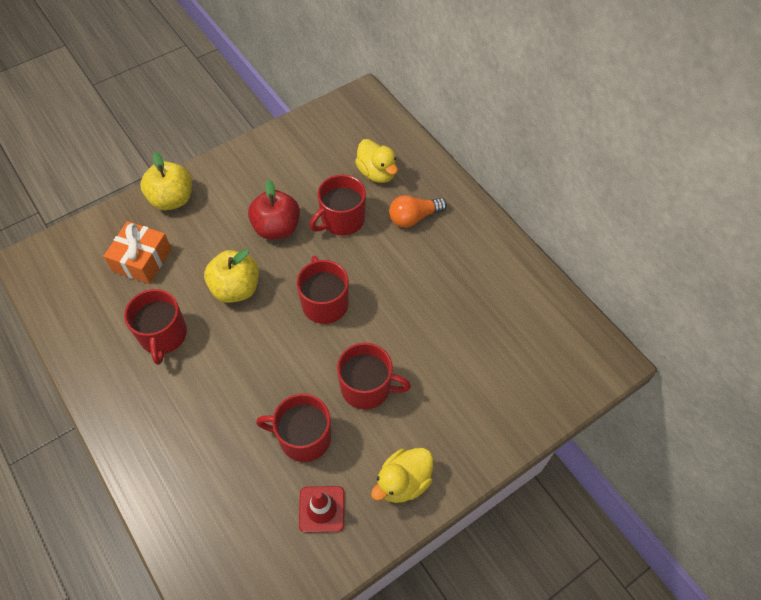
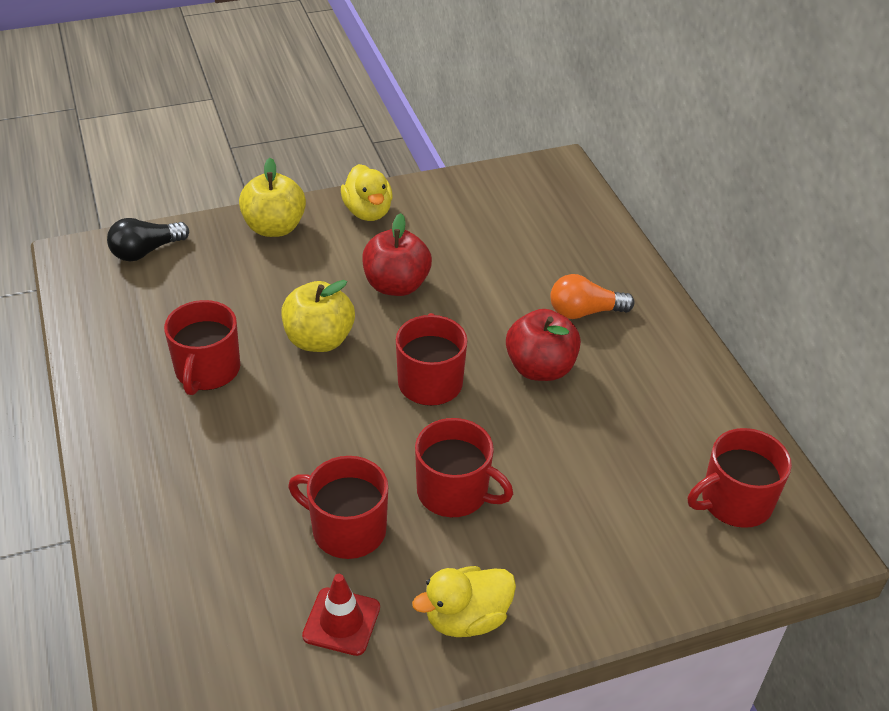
camera: 15 degrees right, 15 degrees down
(82, 244) = (146, 251): none -> black light bulb
(142, 260) = (212, 284): orange gift -> none
(342, 220) = (485, 294): red mug -> red mug (734, 502)
(377, 173) = (550, 252): yellow duck -> yellow duck (368, 212)
(396, 272) = (540, 368): none -> red apple

